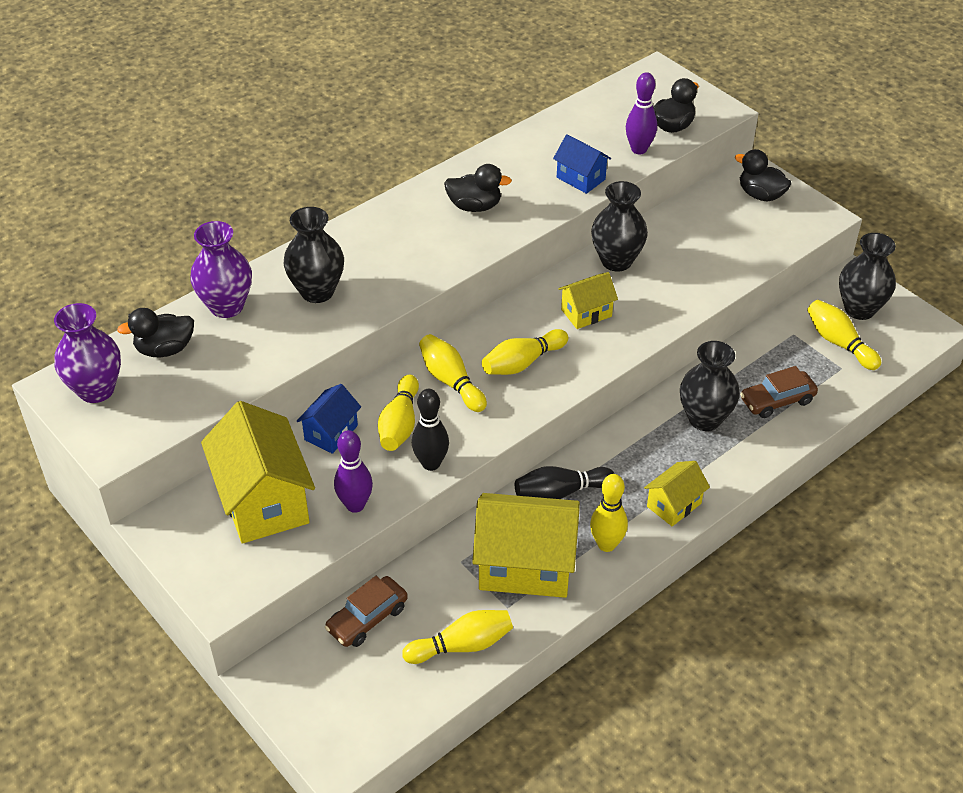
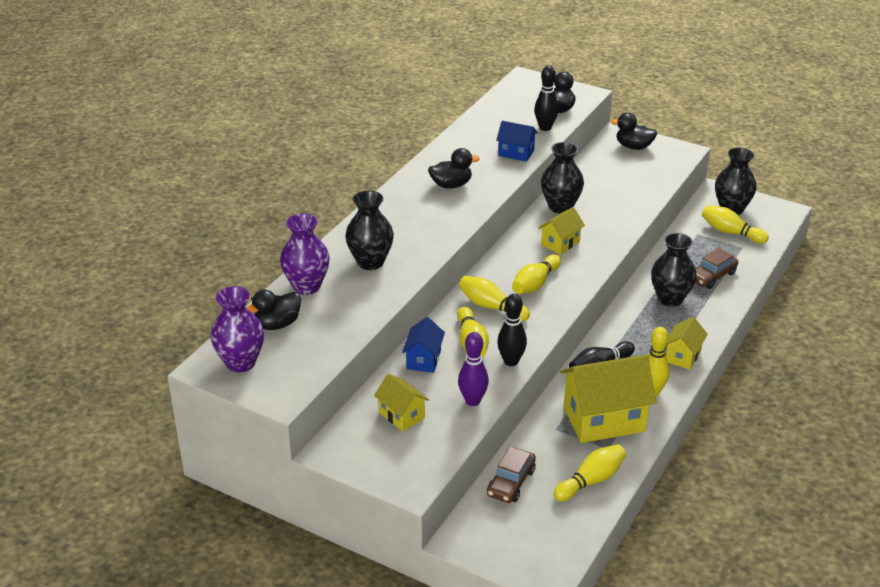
camera: 20 degrees left, 10 degrees down
(263, 501) = (401, 415): yellow house -> yellow house, size x0.52
(639, 149) = (545, 128): purple bowling pin -> black bowling pin

